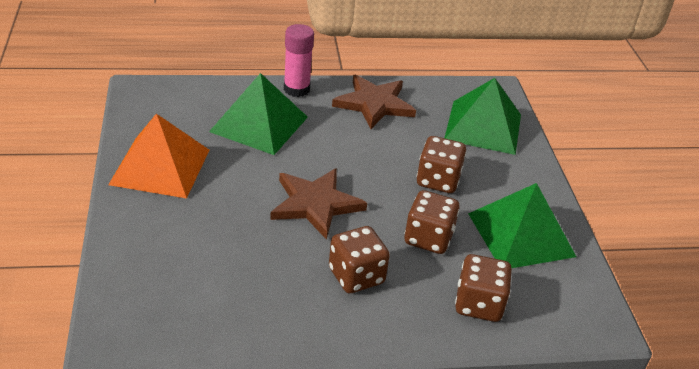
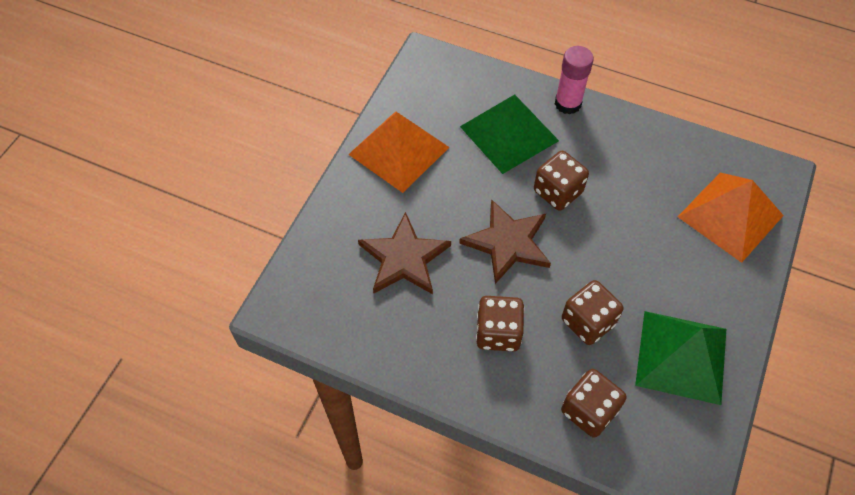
camera: 35 degrees right, 20 degrees up
(374, 104) = (634, 147): brown star -> brown star (404, 258)
(438, 180) = (639, 262): brown dice -> brown dice (557, 192)
(483, 127) = (730, 216): green pyramid -> orange pyramid

